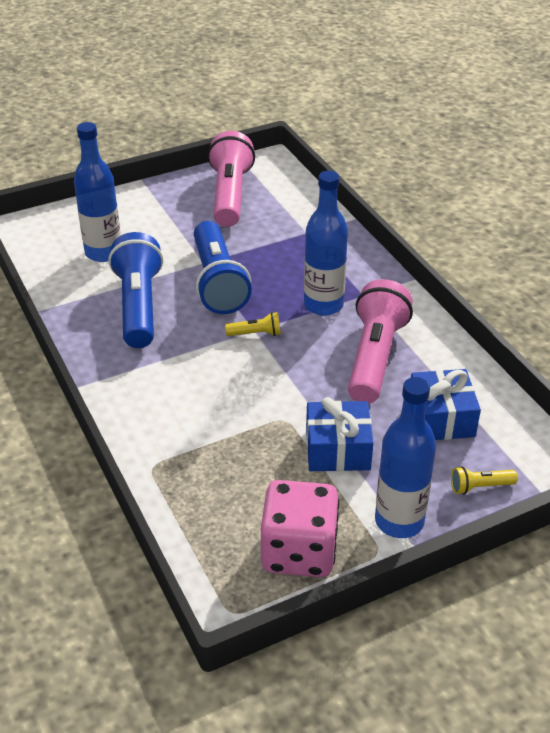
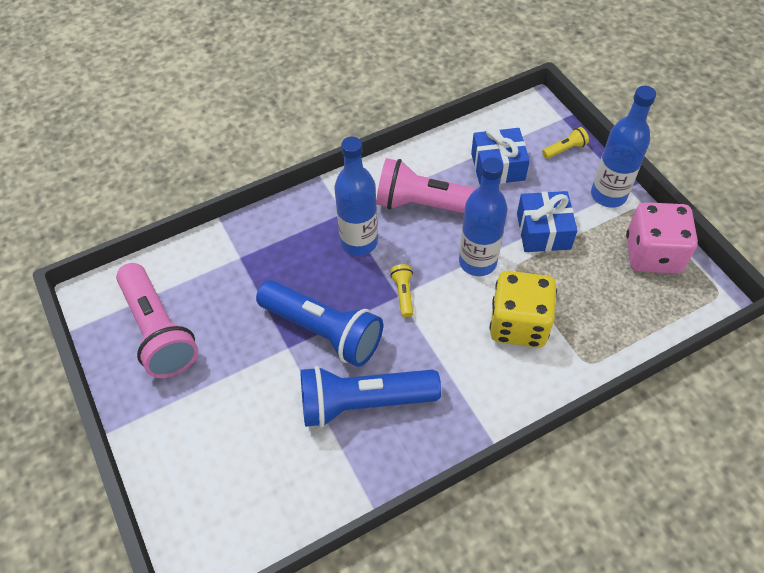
camera: 90 degrees left, 15 degrees up
(103, 252) = (264, 454): blue bottle -> blue bottle (477, 262)
(209, 415) = (518, 324): none -> yellow dice
(218, 282) = (323, 331): blue flashlight -> blue flashlight turned 45 degrees clockwise
(230, 195) = (159, 331): pink flashlight -> pink flashlight turned 120 degrees counterclockwise
(479, 487) = (565, 149): yellow flashlight -> yellow flashlight turned 105 degrees counterclockwise

